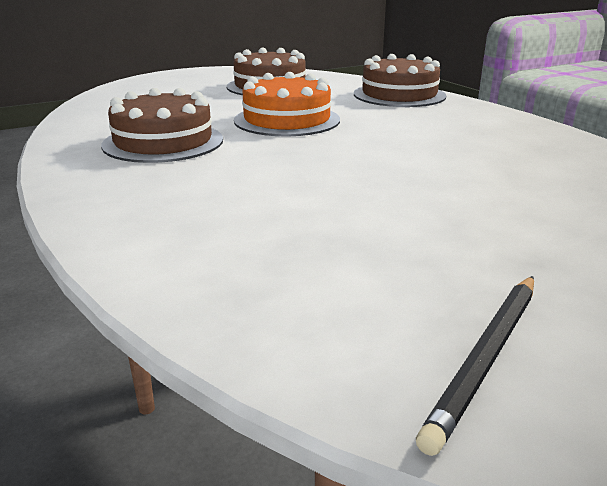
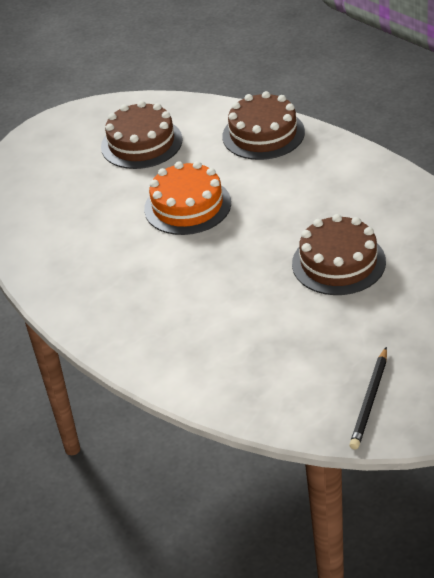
camera: 10 degrees left, 15 degrees up
(163, 142) = (112, 264): brown cake -> brown cake (338, 263)

